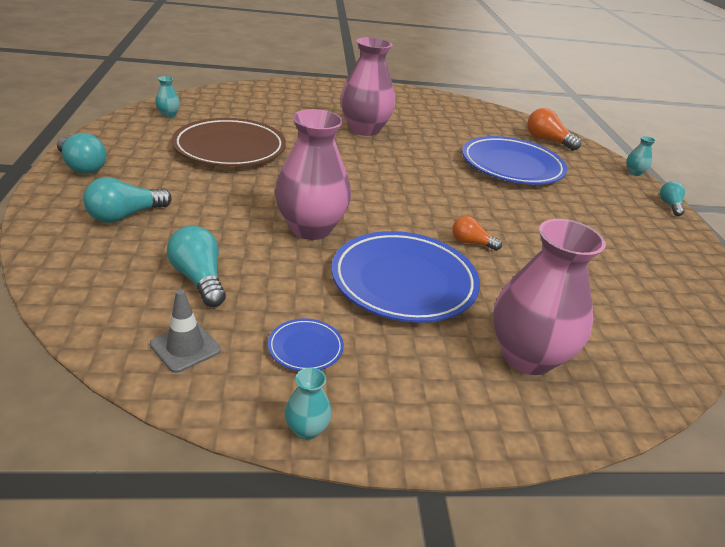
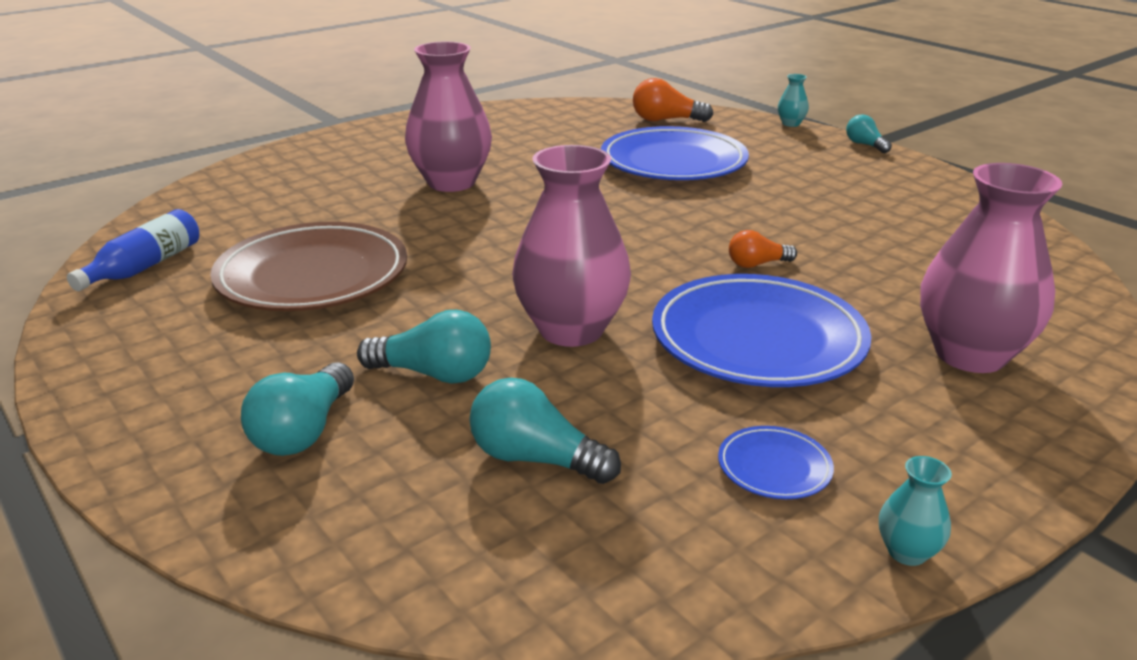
camera: 30 degrees left, 5 degrees down
(82, 166) = (120, 396): turquoise light bulb -> turquoise light bulb (434, 374)
(168, 115) = (145, 266): turquoise vase -> blue bottle
(185, 347) = (649, 548): grey traffic cone -> none

